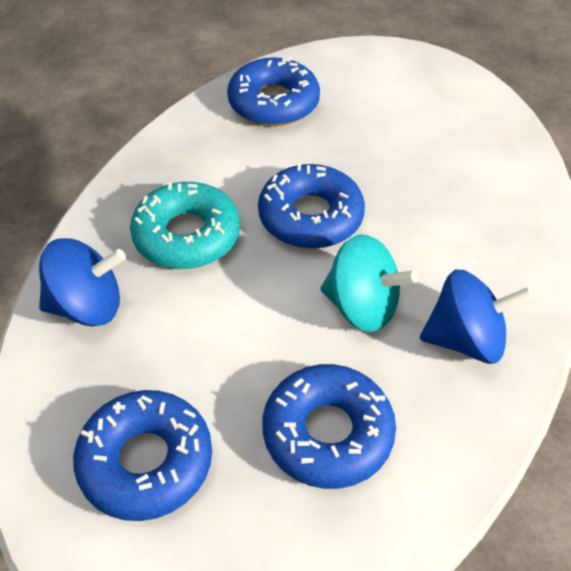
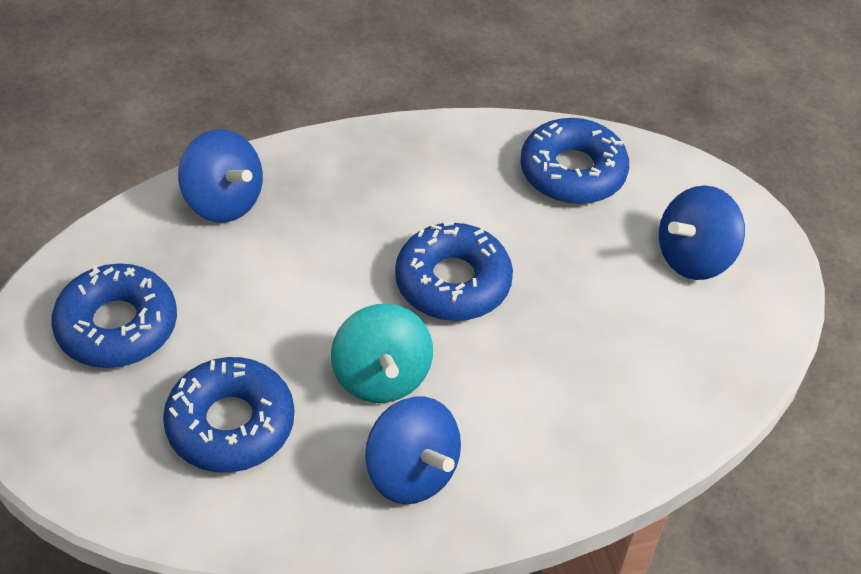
camera: 50 degrees right, 0 degrees up
(187, 235) = (350, 213): turquoise donut -> none
(400, 94) = (693, 257): none -> blue spinning top

